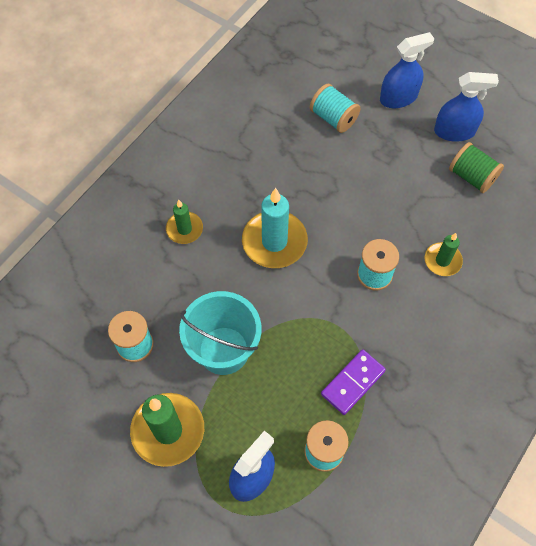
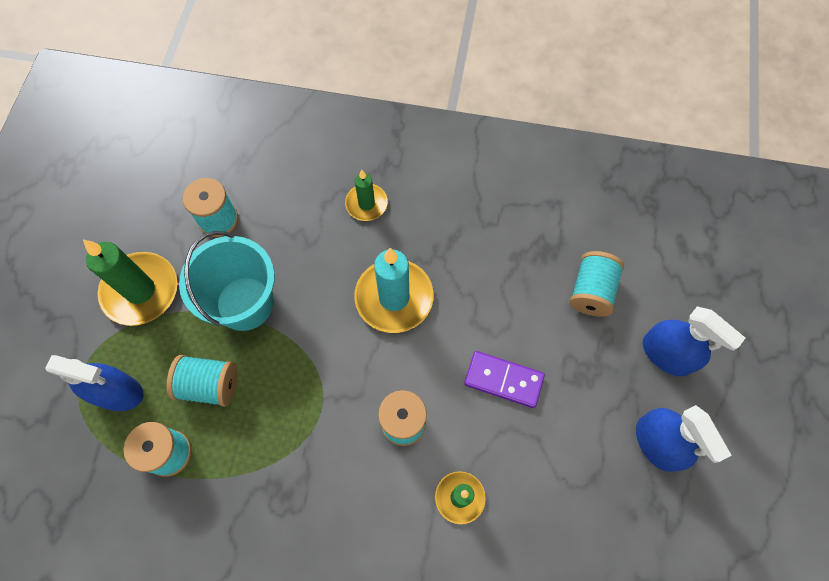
camera: 65 degrees right, 5 degrees up
(281, 401) = (209, 385): none -> turquoise spool
(352, 382) = (259, 452): purple domino -> purple domino (503, 380)
(471, 176) = (600, 491): green spool -> none

